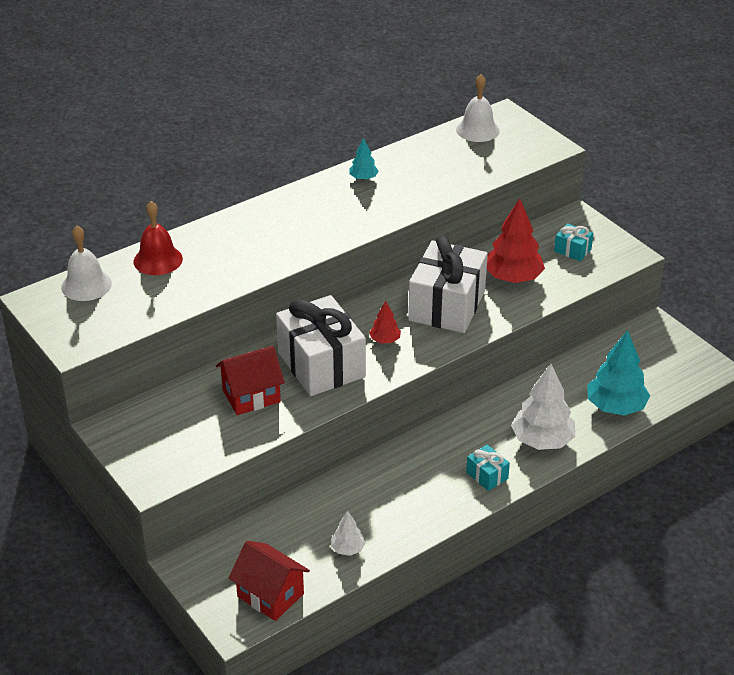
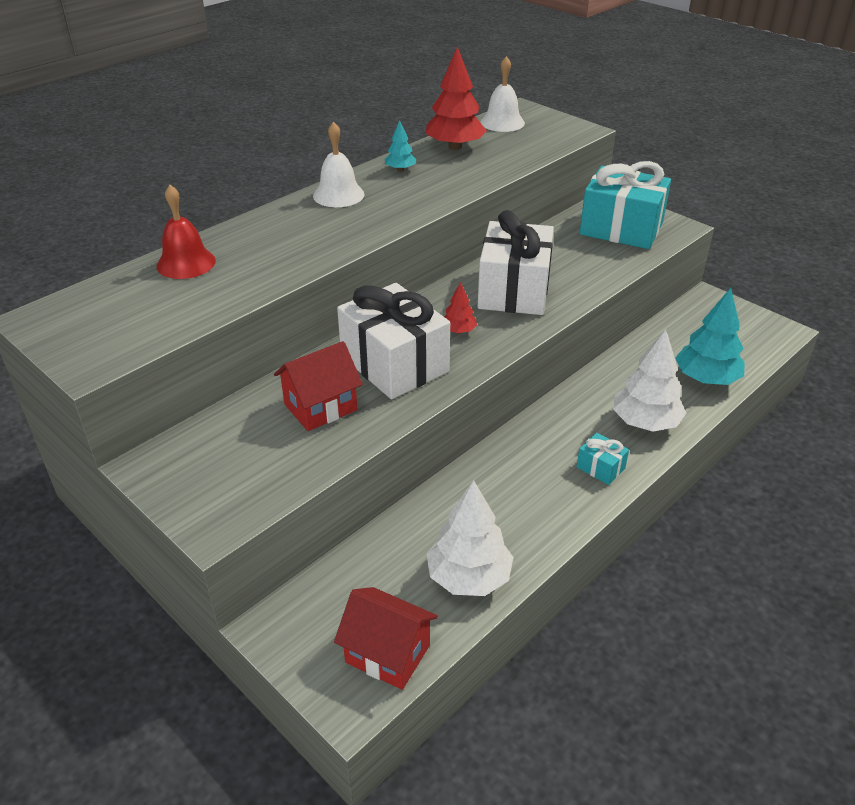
camera: 10 degrees left, 0 degrees up
(86, 285) = (100, 297): white bell -> white bell (338, 195)
(348, 549) = (468, 577): white tree -> white tree, size x2.00
(513, 278) = (572, 258): red tree -> red tree (455, 147)
(572, 250) = (621, 229): turquoise gift -> turquoise gift, size x2.30

